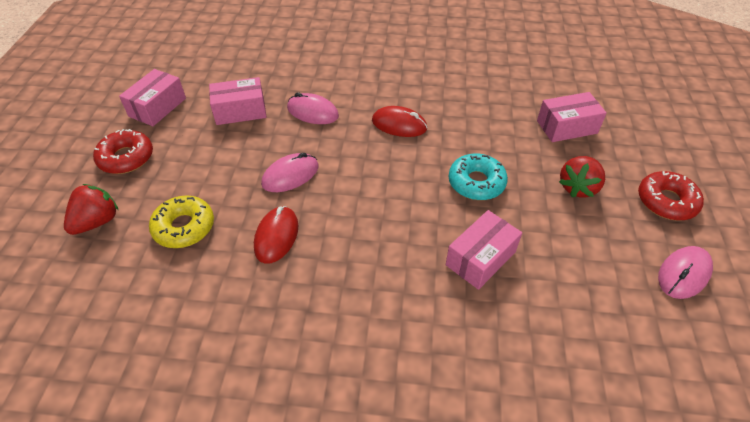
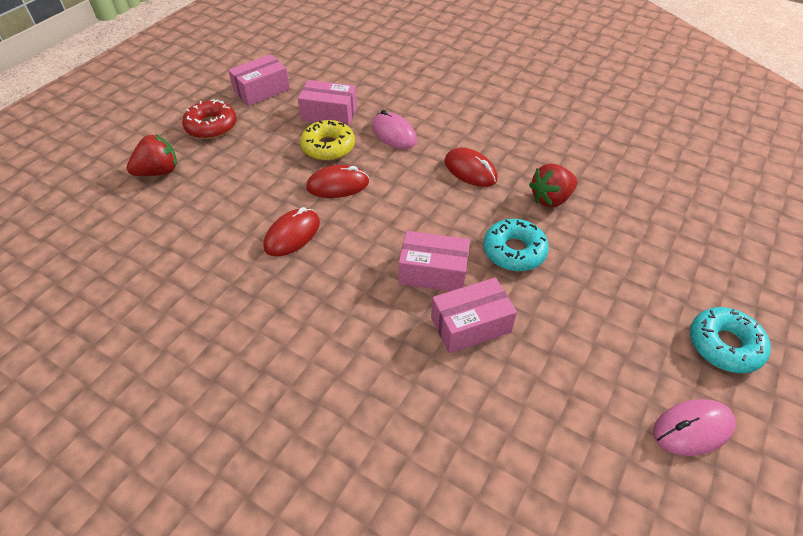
camera: 25 degrees right, 0 degrees up
(184, 227) = (221, 200): yellow donut -> yellow donut (328, 147)
(290, 175) = (338, 185): pink mouse -> red mouse
(567, 127) = (654, 228): pink box -> pink box (433, 272)
(578, 187) = (625, 294): red strawberry -> red strawberry (551, 199)
(666, 201) = (724, 345): red donut -> turquoise donut

